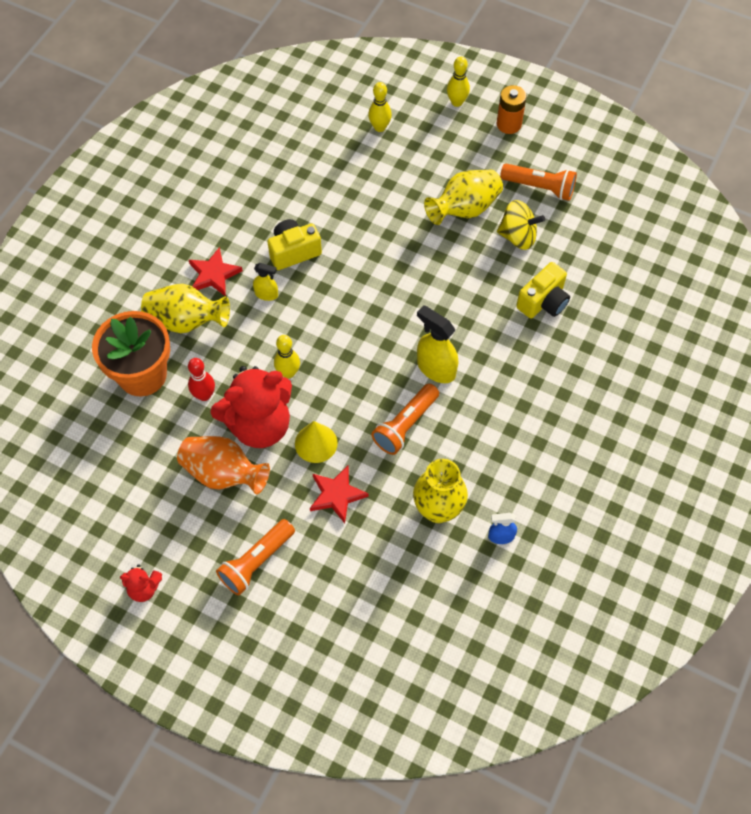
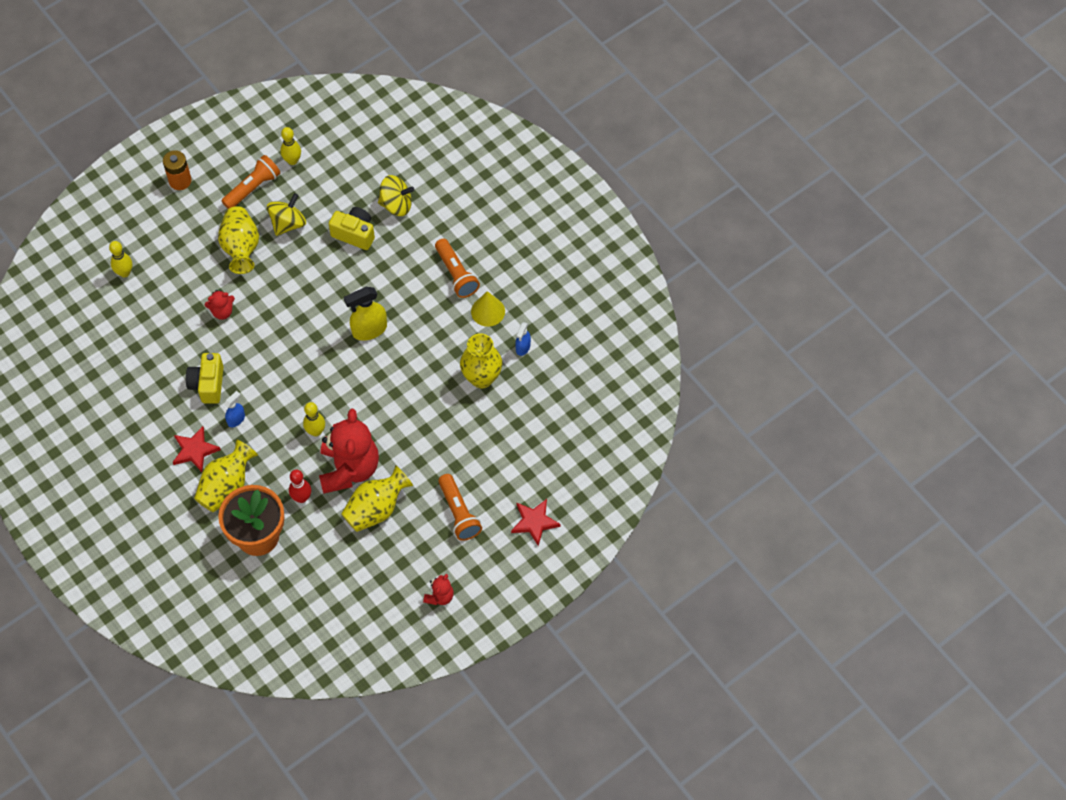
camera: 65 degrees left, 0 degrees up
(223, 474) = (376, 509): orange vase -> yellow vase
(266, 294) = (236, 419): yellow spray bottle -> blue spray bottle
(316, 443) = (386, 436): yellow cone -> yellow cone (488, 311)
(337, 495) = (435, 439): red star -> red star (534, 522)
(382, 226) = (222, 311): none -> red teddy bear
(405, 425) = (404, 370): orange flashlight -> orange flashlight (456, 274)
(457, 102) = (135, 207): yellow bowling pin -> yellow bowling pin (292, 160)
(543, 302) = (354, 234): yellow camera -> yellow camera turned 45 degrees counterclockwise
(603, 325) = (396, 205): none -> yellow spinning top

